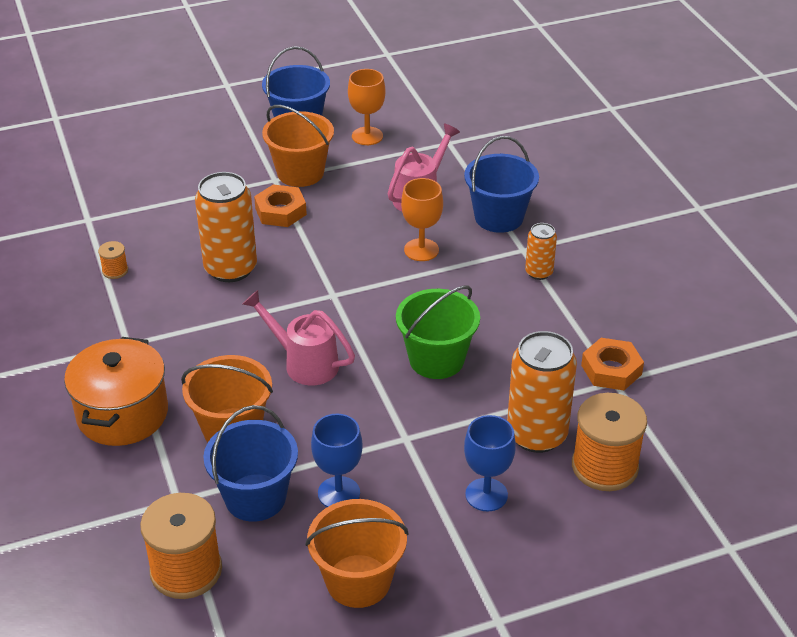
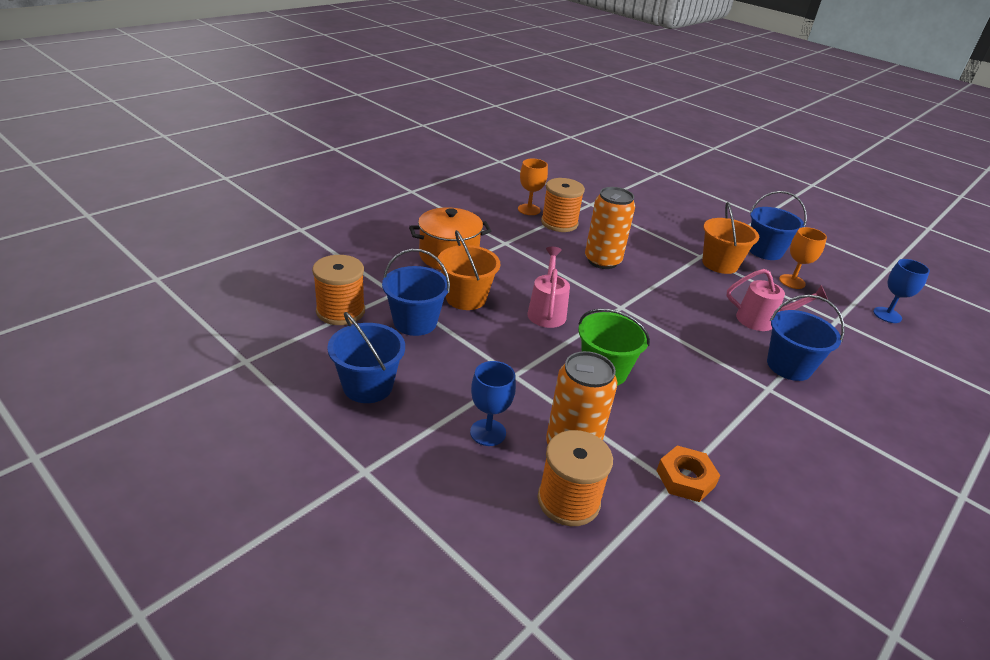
camera: 60 degrees right, 5 degrees down
(115, 271) = (559, 223): orange spool -> orange spool, size x2.21
(280, 211) = (674, 266): orange nut -> none
(339, 493) = (441, 357): blue goblet -> blue goblet (887, 315)
(358, 581) = (368, 386): orange bucket -> blue bucket
(421, 250) = (708, 335): orange goblet -> orange goblet (529, 209)
(539, 272) = (753, 404): orange can -> none

